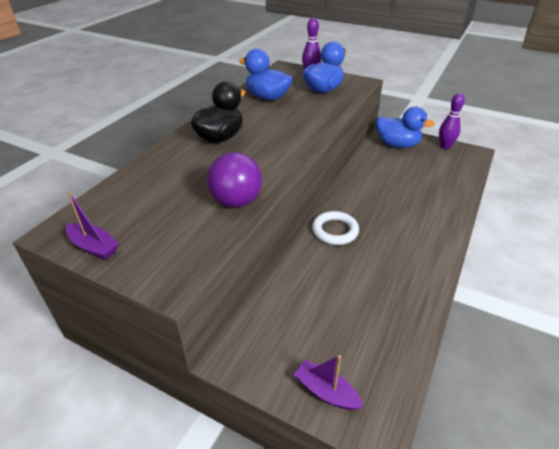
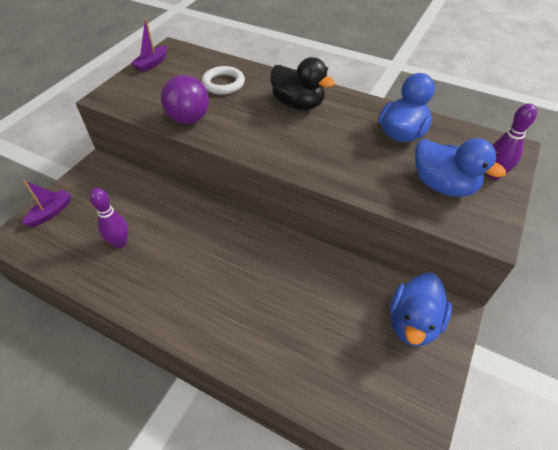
camera: 90 degrees right, 10 degrees up
(335, 231) = (219, 230): white ring -> white ring (223, 83)
(445, 147) = (423, 398): purple bowling pin -> purple bowling pin (120, 243)

